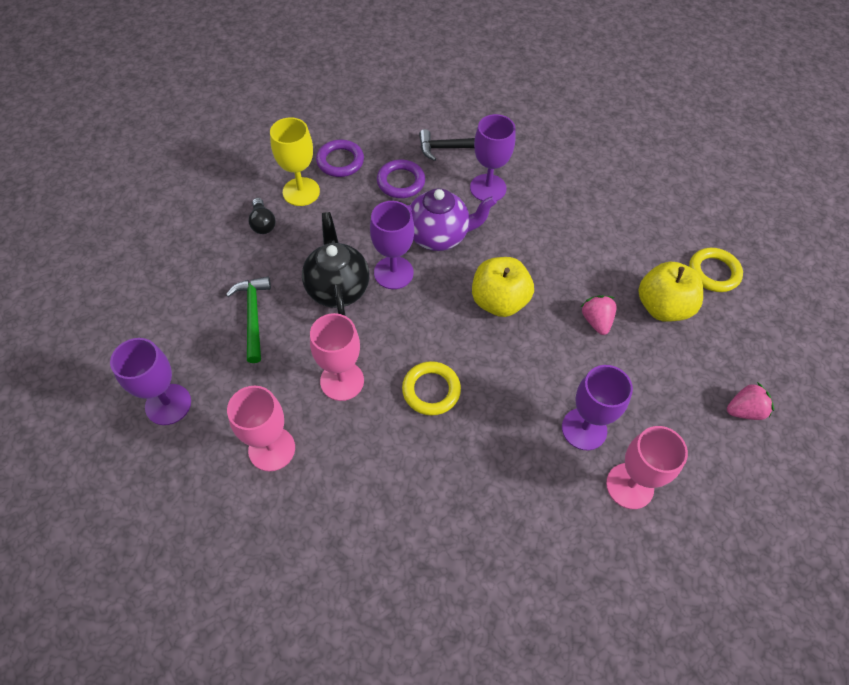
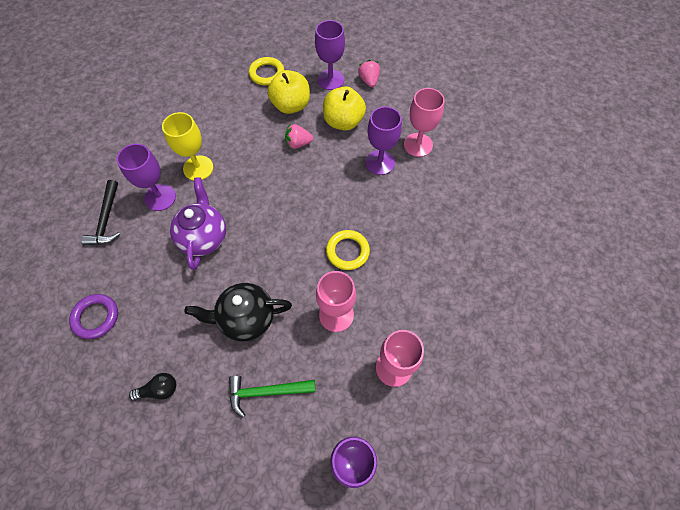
camera: 85 degrees left, 5 degrees up
(301, 192) = (126, 354): yellow goblet -> yellow goblet (198, 168)
(393, 273) = (236, 274): purple goblet -> purple goblet (330, 80)
(401, 182) = (136, 264): purple ring -> none
(499, 301) = (274, 200): yellow apple -> yellow apple (343, 122)

